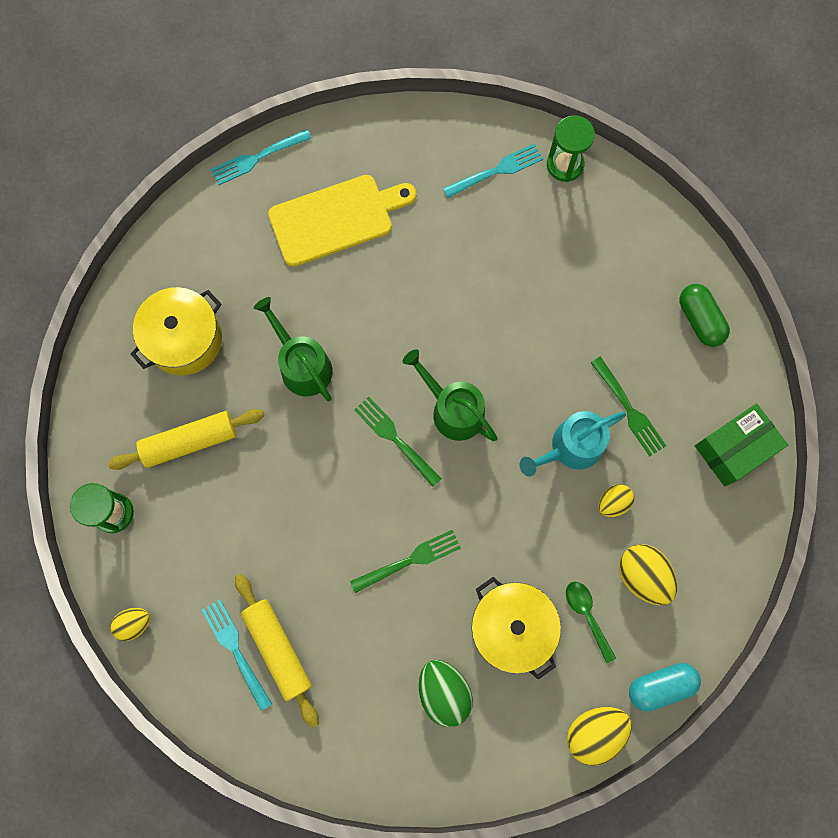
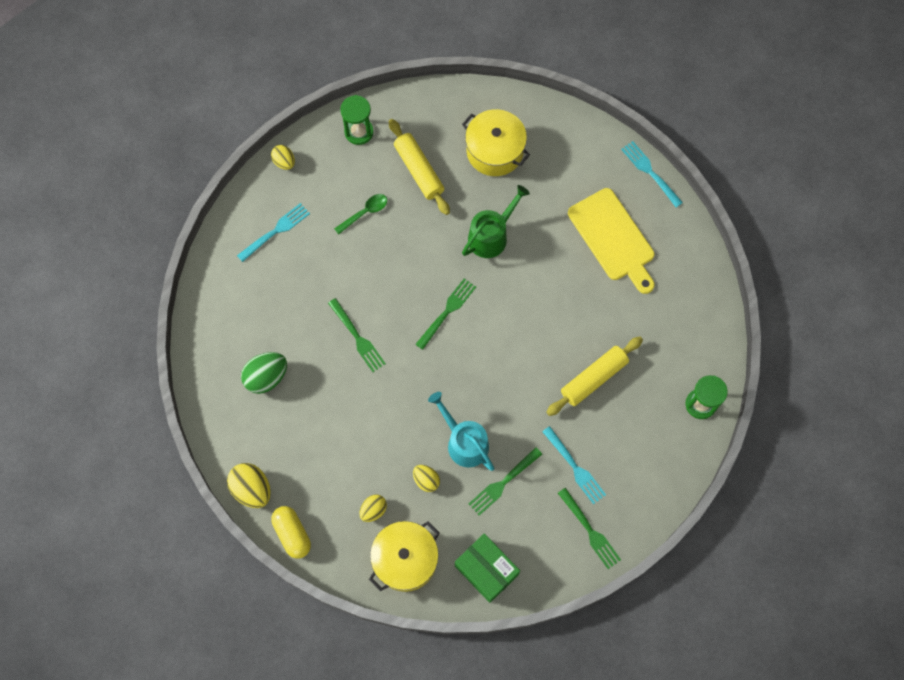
camera: 80 degrees right, 5 degrees down
(278, 649) = (280, 259): yellow rolling pin -> yellow rolling pin (593, 378)
(453, 410) = (477, 349): green watering can -> none
(496, 171) = (682, 351): turquoise fork -> turquoise fork (574, 467)
(512, 627) = (320, 418): yellow pot -> yellow pot (405, 559)
(587, 615) = (337, 472): green spoon -> green spoon (365, 212)
(642, 575) = (373, 510): yellow egg -> yellow egg, size x0.61
(660, 686) = (292, 534): turquoise capsule -> yellow capsule
(699, 320) = (589, 530): green capsule -> green fork

